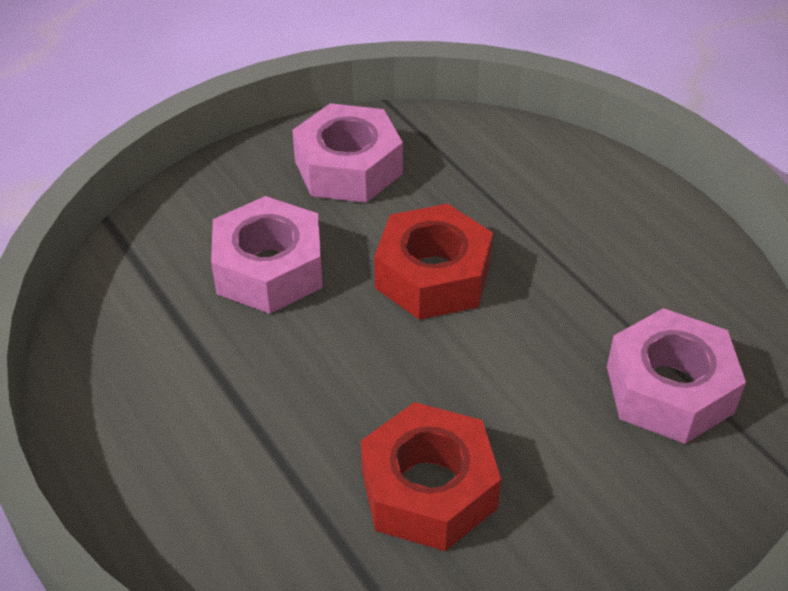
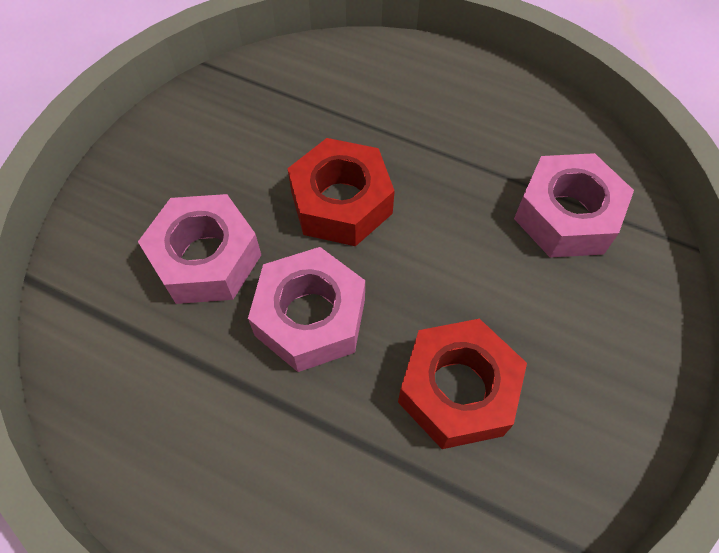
camera: 30 degrees left, 15 degrees up
(348, 167) = (212, 136): pink nut -> pink nut (310, 317)

